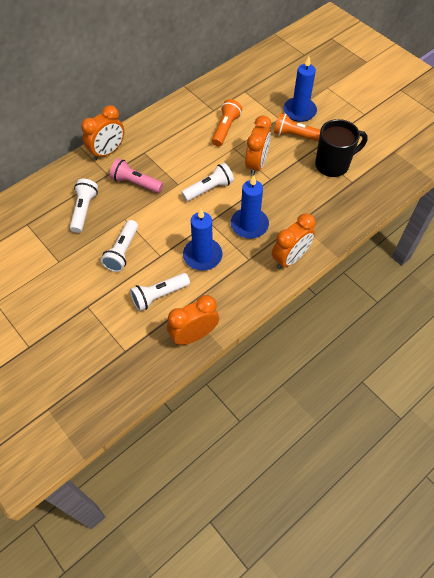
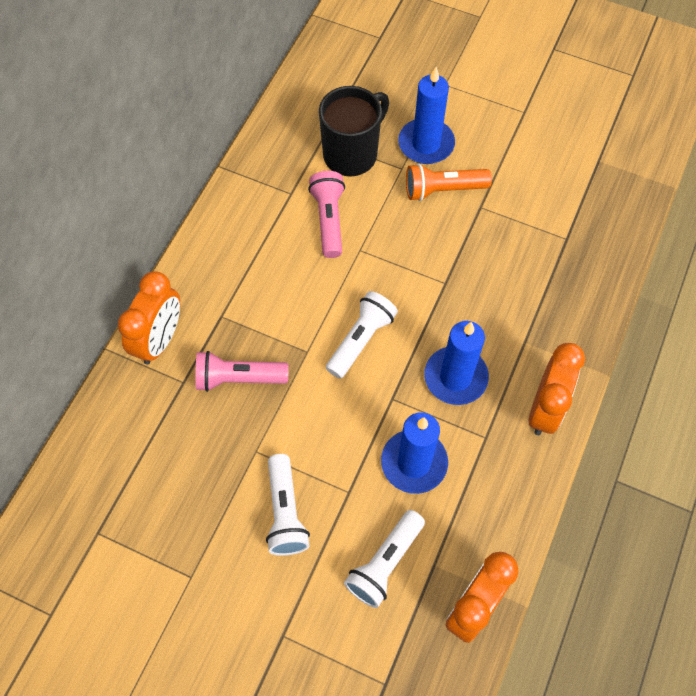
camera: 25 degrees left, 5 degrees up
(84, 210) = (180, 465): white flashlight -> none
(225, 128) = (329, 220): orange flashlight -> pink flashlight
(256, 164) = (410, 266): orange clock -> none
(333, 164) = (524, 219): black mug -> black mug (352, 154)

